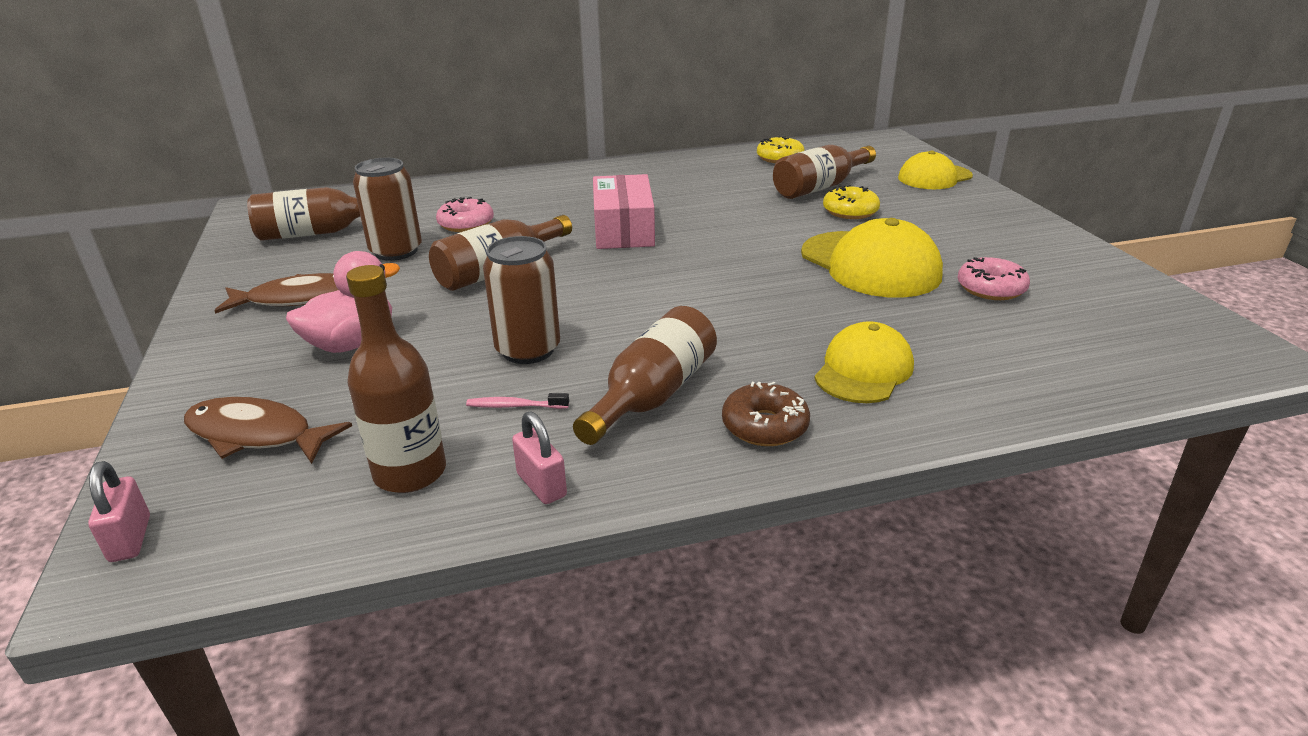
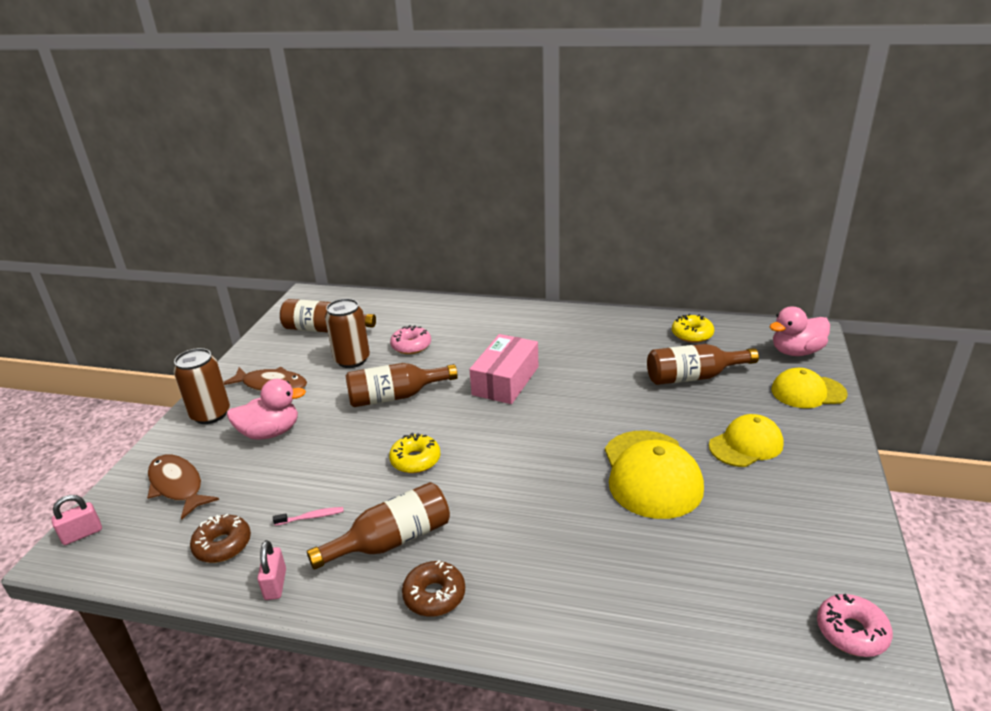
camera: 30 degrees right, 0 degrees up
(130, 539) = (82, 534): pink padlock -> pink padlock turned 45 degrees clockwise
(410, 473) = (222, 545): brown bottle -> brown donut
(515, 406) = (311, 517): pink toothbrush -> pink toothbrush turned 135 degrees clockwise
(528, 350) = (355, 473): brown can -> brown can (210, 414)
(850, 211) = (692, 411): yellow donut -> yellow donut (415, 460)
(863, 370) = (544, 575): yellow cap -> yellow cap (746, 445)
(890, 153) = (796, 352): none -> pink duck
(991, 288) = (725, 533): pink donut -> pink donut (851, 632)

